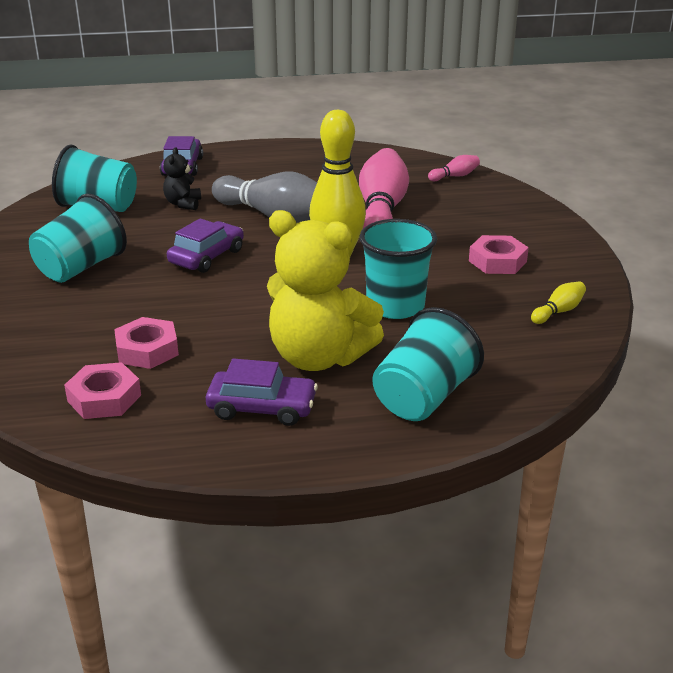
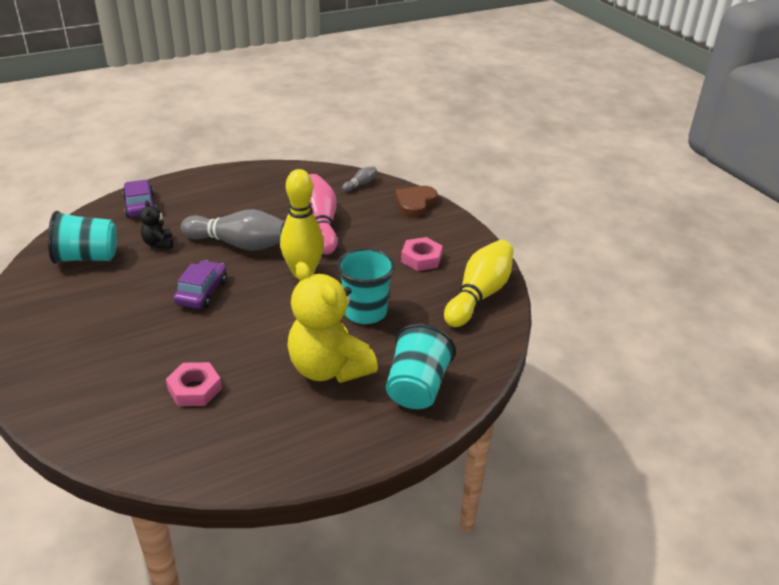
camera: 20 degrees left, 5 degrees up
(80, 268) = (101, 321): turquoise cup -> none
(104, 398) = (181, 440): pink nut -> none
(262, 408) = (306, 421): purple car -> none
(319, 357) = (329, 368): yellow teddy bear -> yellow teddy bear turned 45 degrees clockwise
(454, 176) = (360, 184): pink bowling pin -> grey bowling pin
(516, 204) = (415, 204): none -> brown heart
(558, 312) = (479, 295): yellow bowling pin -> yellow bowling pin, size x2.27

